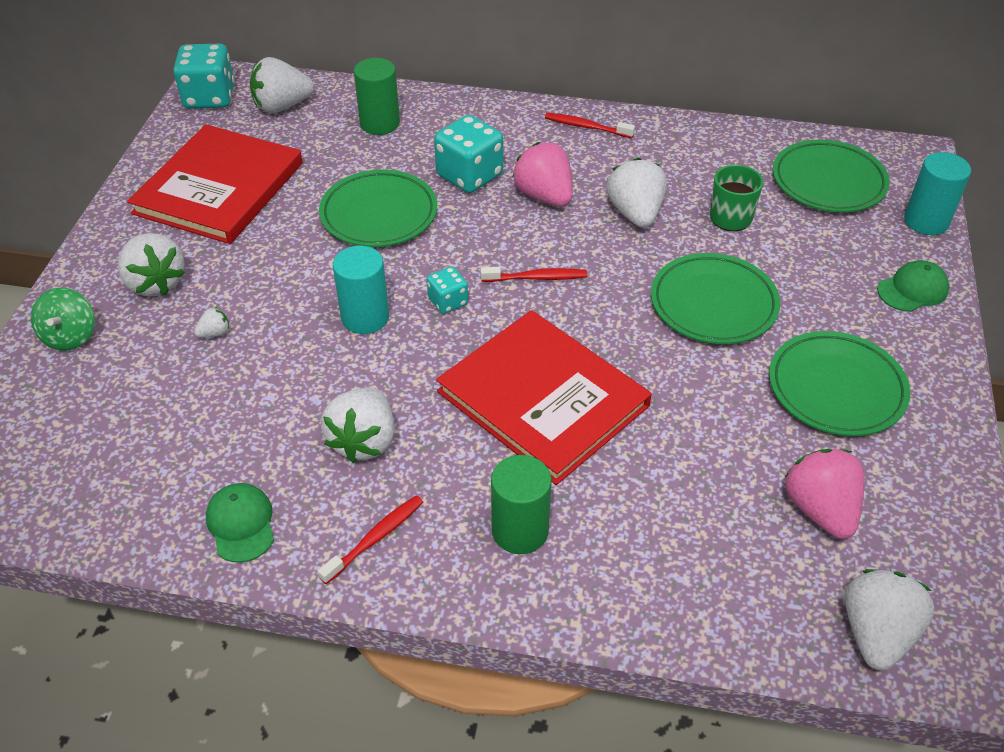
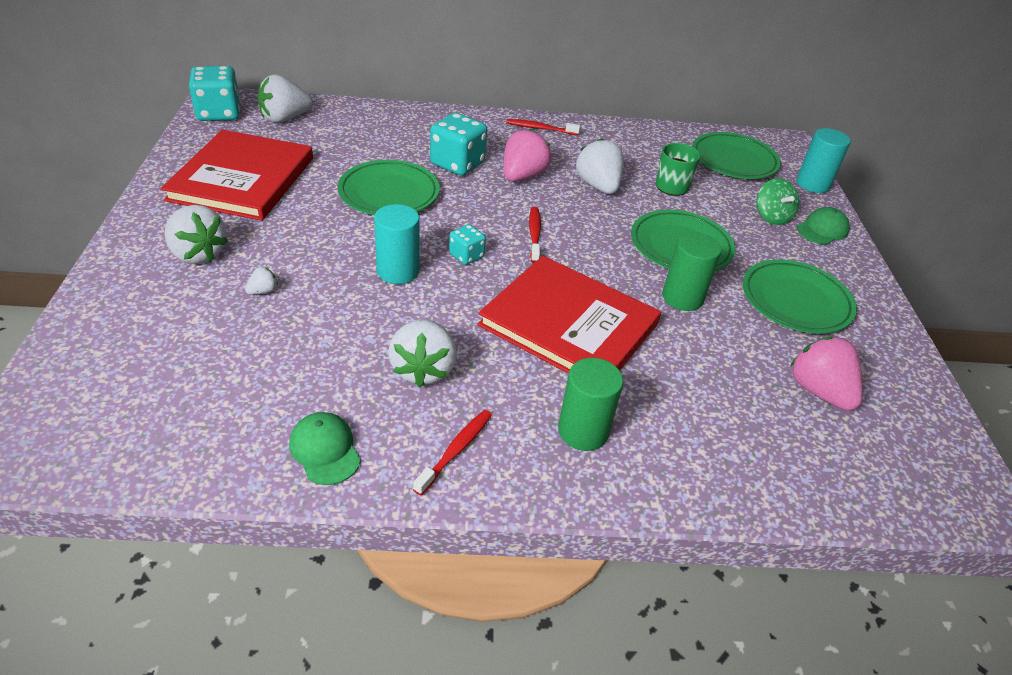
camera: 15 degrees left, 5 degrees down
(70, 336) = (121, 301): green spinning top -> green spinning top (771, 216)
(380, 123) = (372, 129): green cylinder -> green cylinder (682, 297)
(536, 278) = (534, 234): red toothbrush -> red toothbrush turned 75 degrees counterclockwise
(544, 196) = (522, 176): pink strawberry -> pink strawberry turned 75 degrees clockwise
(876, 633) = (900, 483): white strawberry -> none

